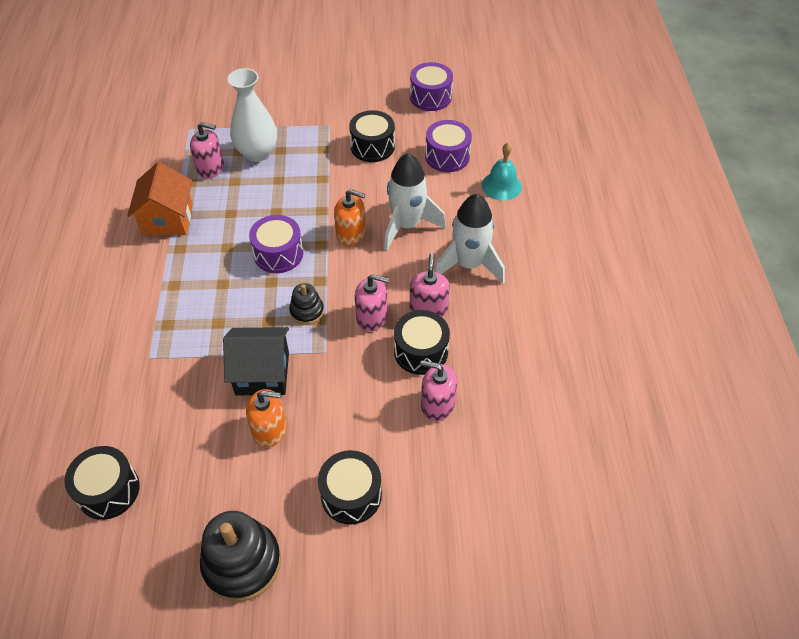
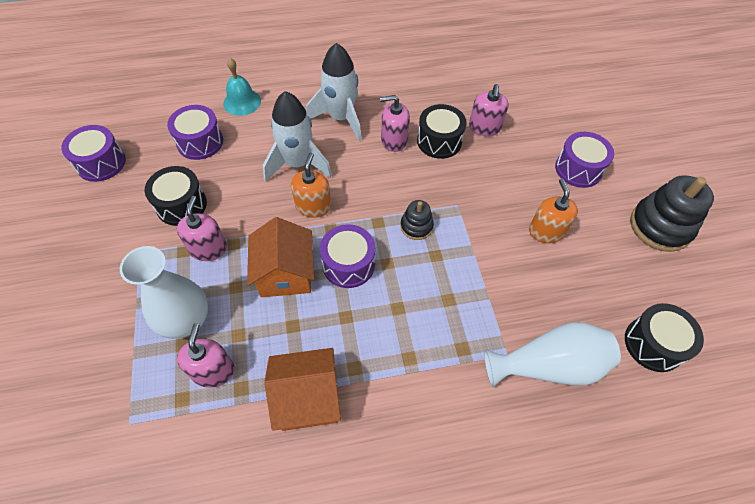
camera: 100 degrees left, 5 degrees up
(126, 388) = (549, 365): none -> white vase
(262, 373) = (494, 248): black house -> none
(282, 211) = (285, 274): none -> orange house
(351, 495) = (578, 169): black drum -> purple drum
(372, 317) = (411, 177): pink soap dispenser -> pink soap dispenser (208, 248)

